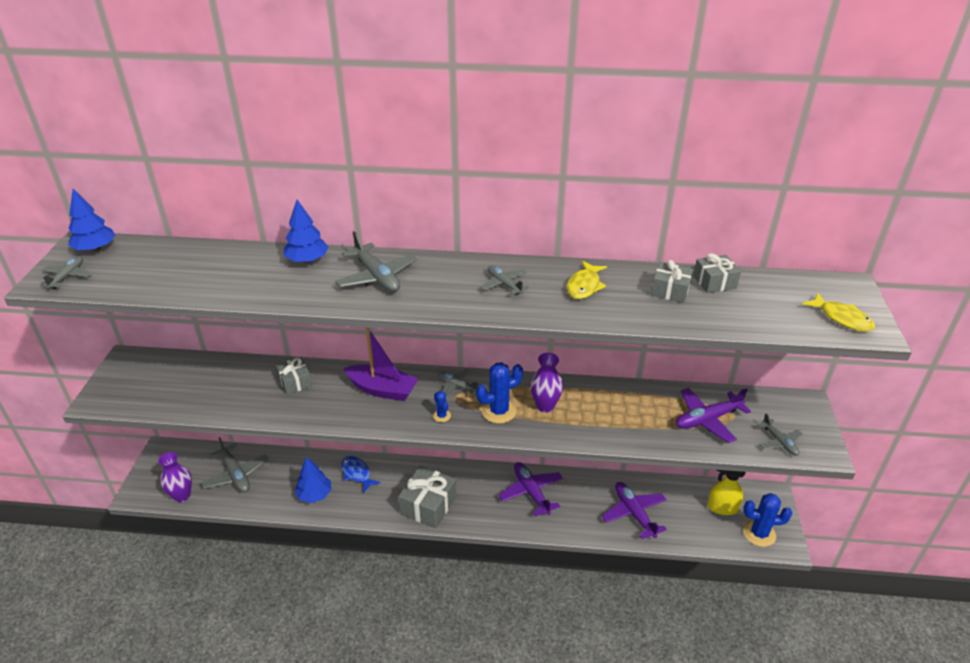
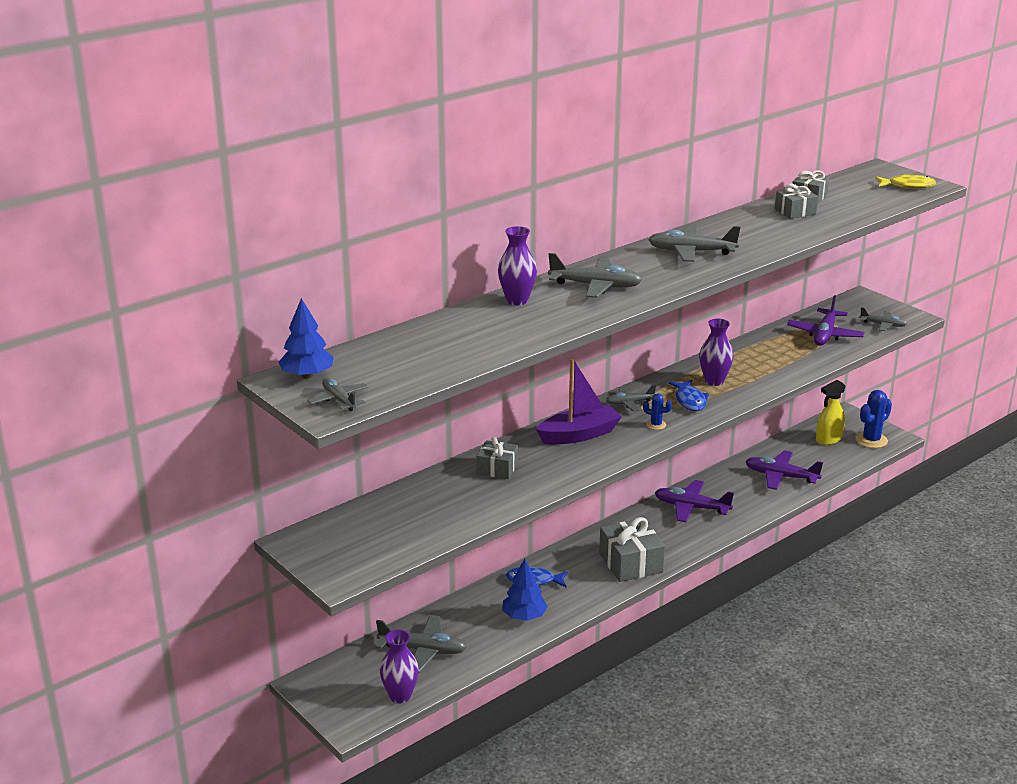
camera: 45 degrees left, 10 degrees down
(307, 260) = (517, 300): blue tree -> purple vase
(499, 411) = (690, 401): blue cactus -> blue fish
(504, 284) = (691, 252): grey plane -> grey plane, size x1.65
(584, 286) = (741, 231): yellow fish -> none

